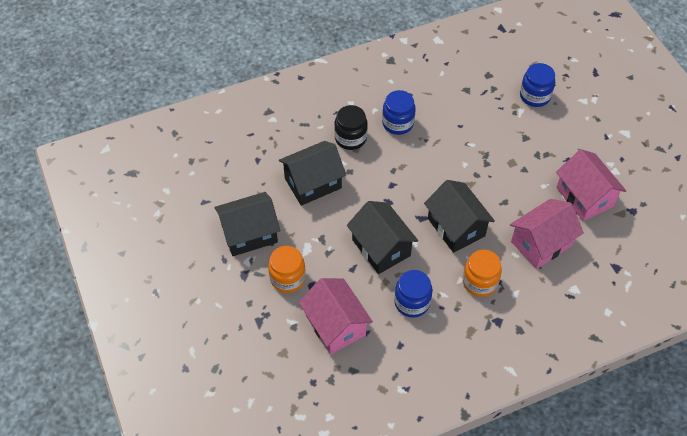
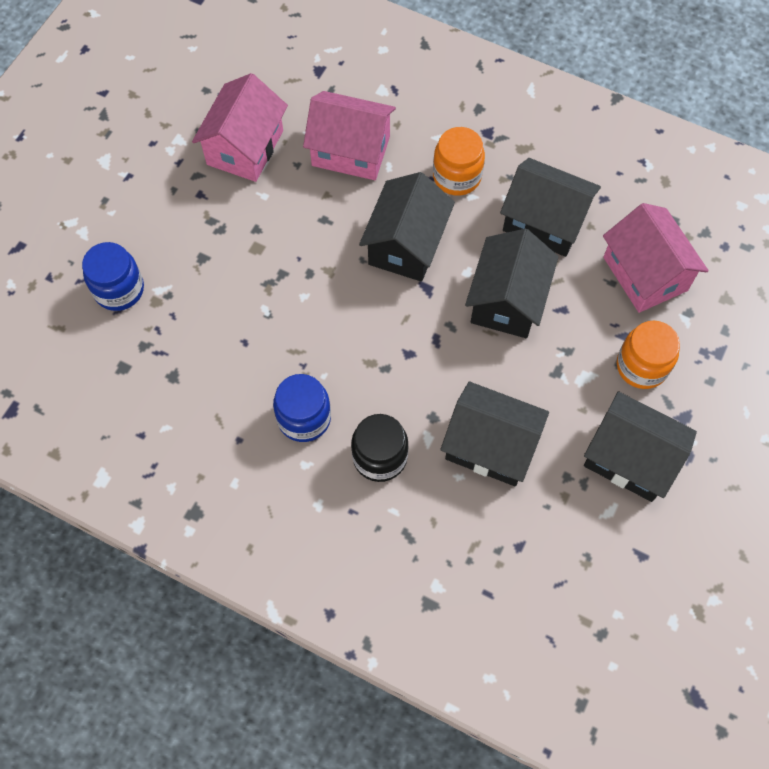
camera: 130 degrees left, 10 degrees up
(335, 325) = (645, 274): pink house -> pink house turned 45 degrees counterclockwise
(412, 302) = (544, 222): blue jar -> black house

